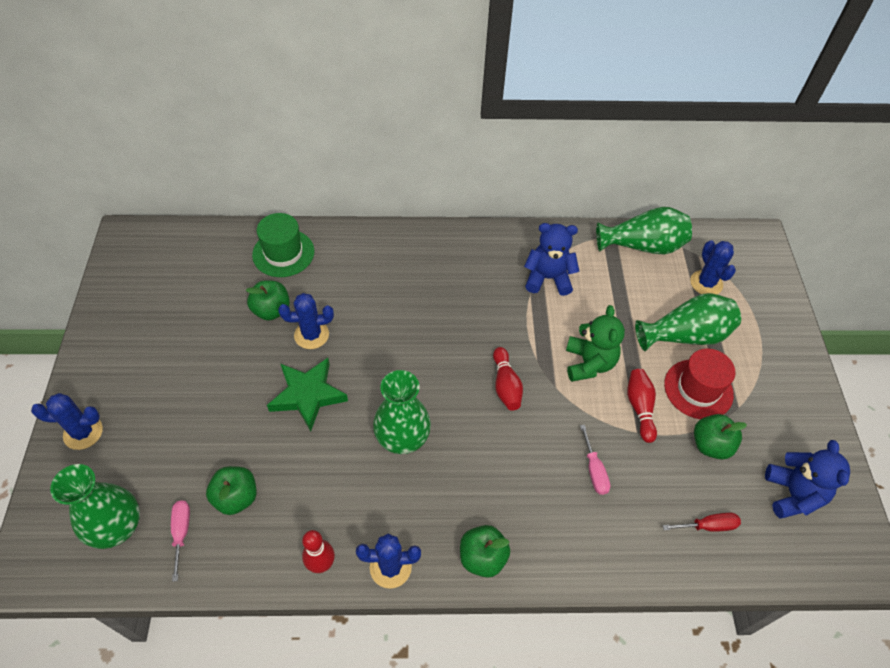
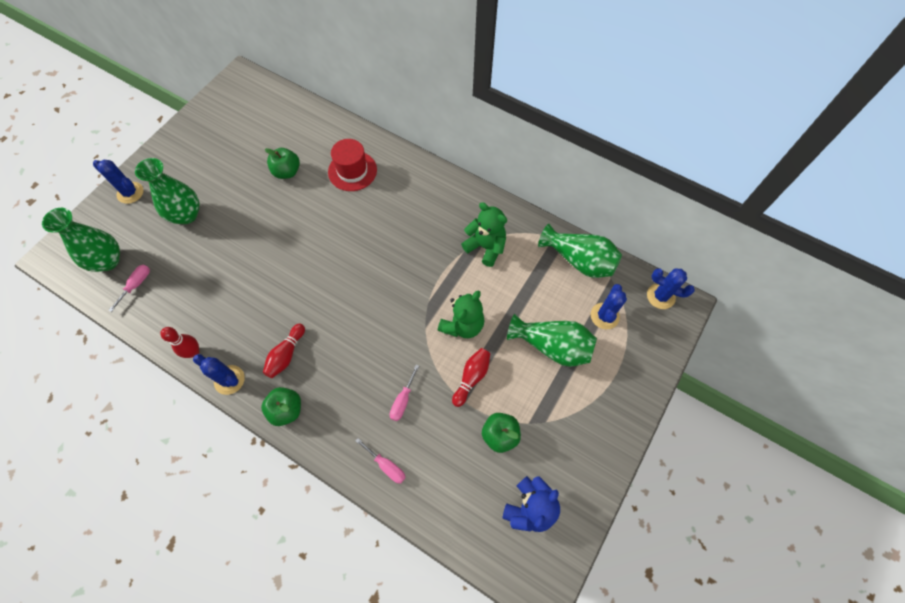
camera: 35 degrees right, 10 degrees up
(236, 497) = (179, 282): green apple -> none
(283, 253) = (323, 135): green hat -> none
(308, 395) = (266, 241): green star -> none
(311, 335) = (298, 202): blue cactus -> blue cactus (660, 296)
(402, 438) = (299, 303): green vase -> green vase (186, 215)
(505, 385) = (392, 307): red bowling pin -> red bowling pin (286, 355)
(548, 278) = (485, 247): blue teddy bear -> green teddy bear
(633, 545) = (386, 466): none -> pink screwdriver
(698, 389) = (526, 390): red hat -> red hat (352, 171)
(708, 526) = (448, 488): red screwdriver -> none

